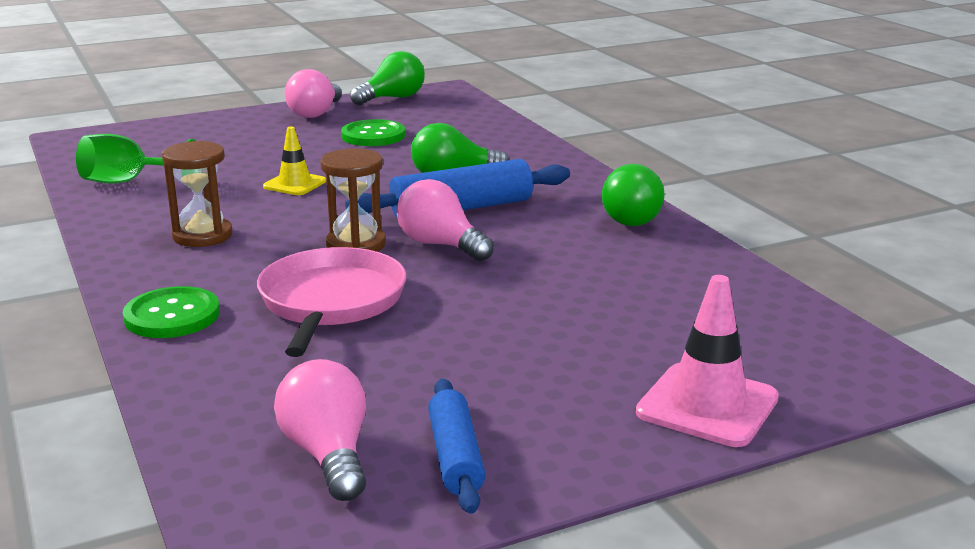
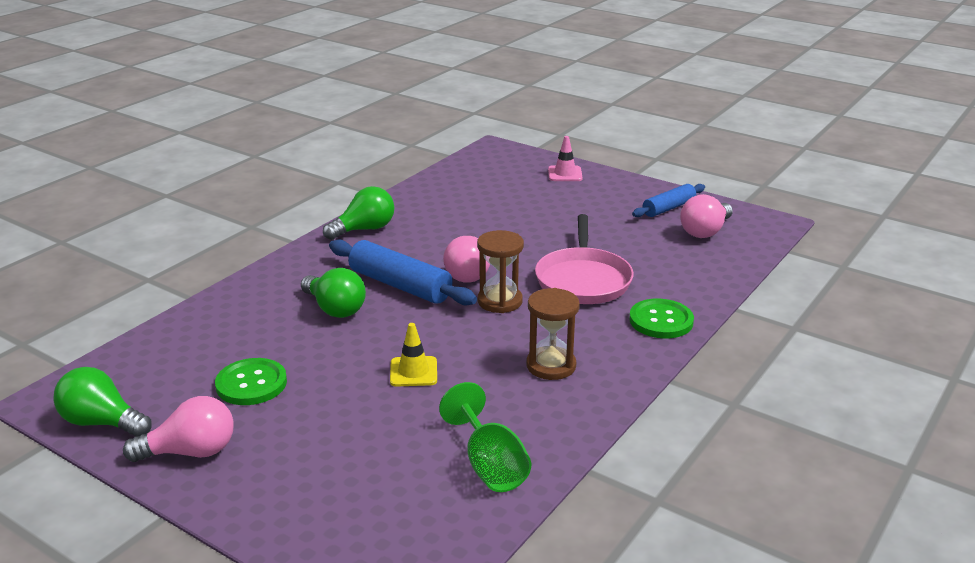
camera: 120 degrees left, 5 degrees up
(331, 302) = (583, 280): pink pan -> pink pan turned 60 degrees counterclockwise
(707, 405) = (565, 174): pink traffic cone -> pink traffic cone, size x0.63

